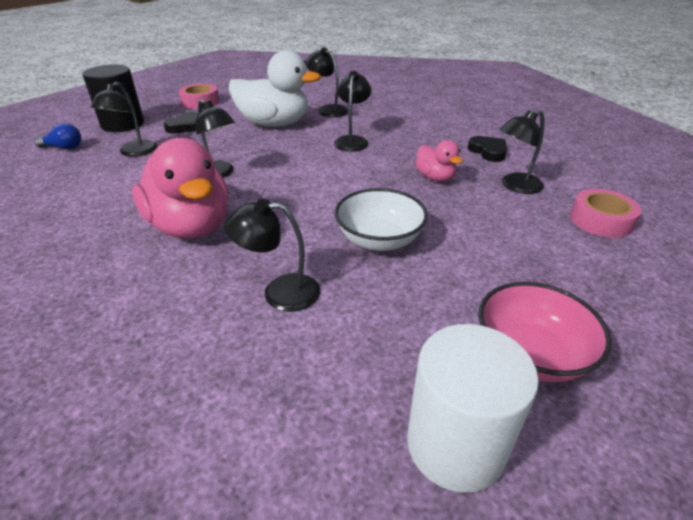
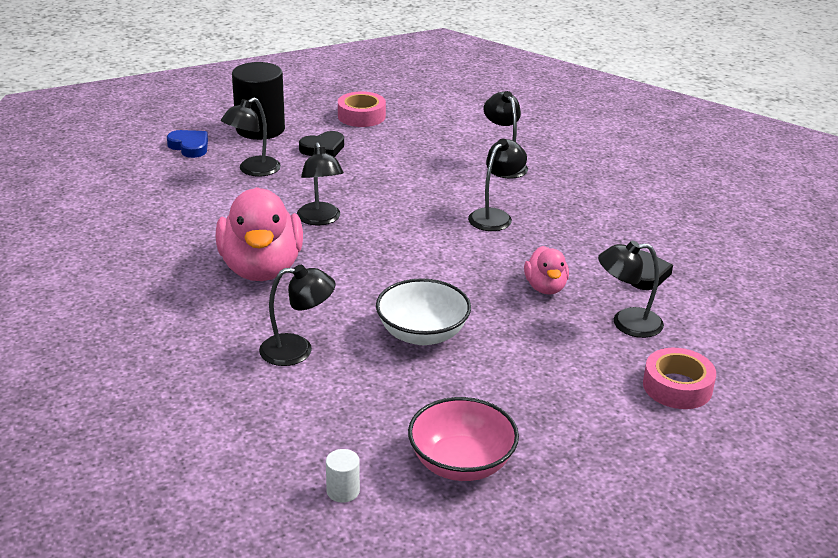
camera: 25 degrees right, 5 degrees down
(64, 148) = (189, 147): blue light bulb -> blue heart
(274, 124) = (424, 170): white duck -> none
(279, 292) = (297, 350): black lamp -> black lamp turned 150 degrees clockwise
(455, 444) = (343, 491): white cylinder -> white cylinder, size x0.43

